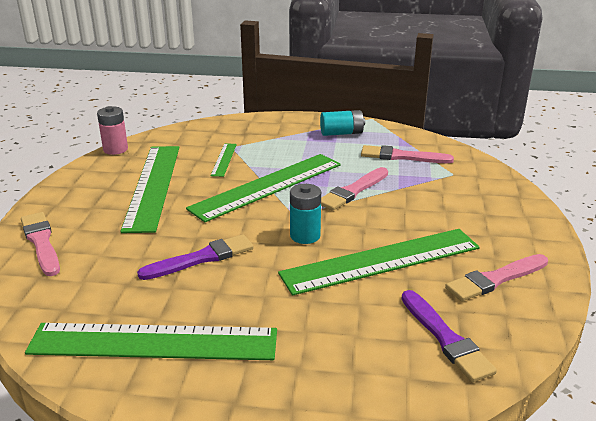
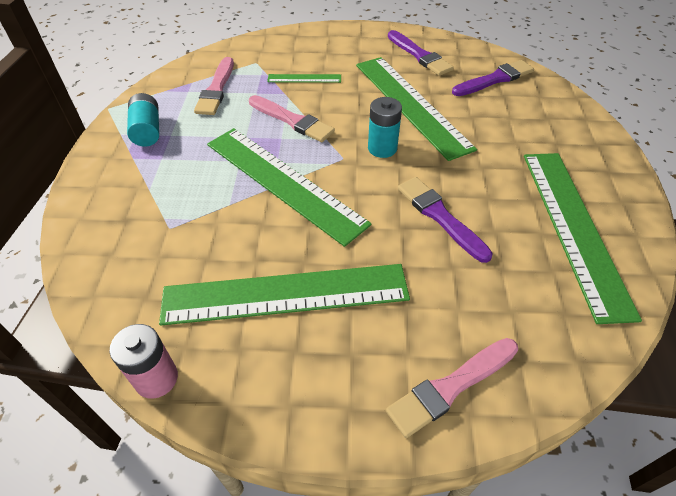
camera: 95 degrees left, 20 degrees up
(224, 159) = (210, 230): green ruler -> green ruler (304, 78)
(495, 279) = (419, 55): pink brush -> purple brush

